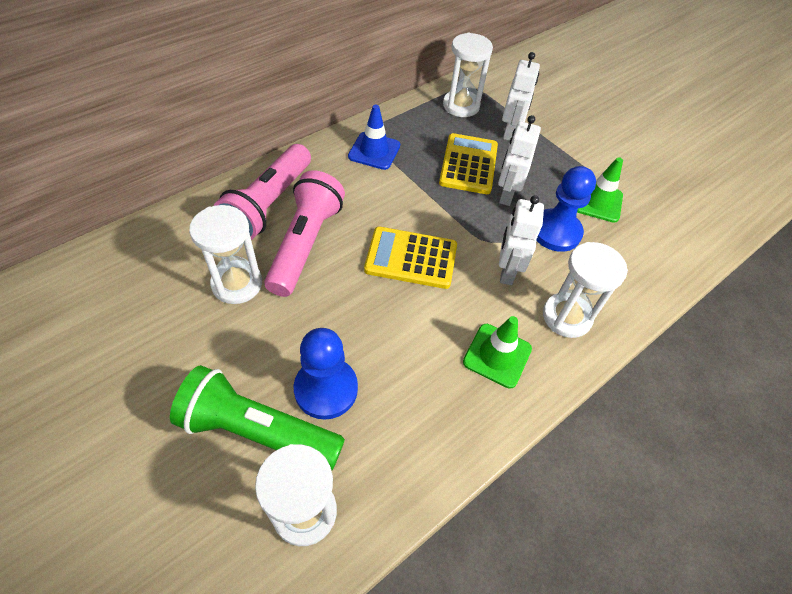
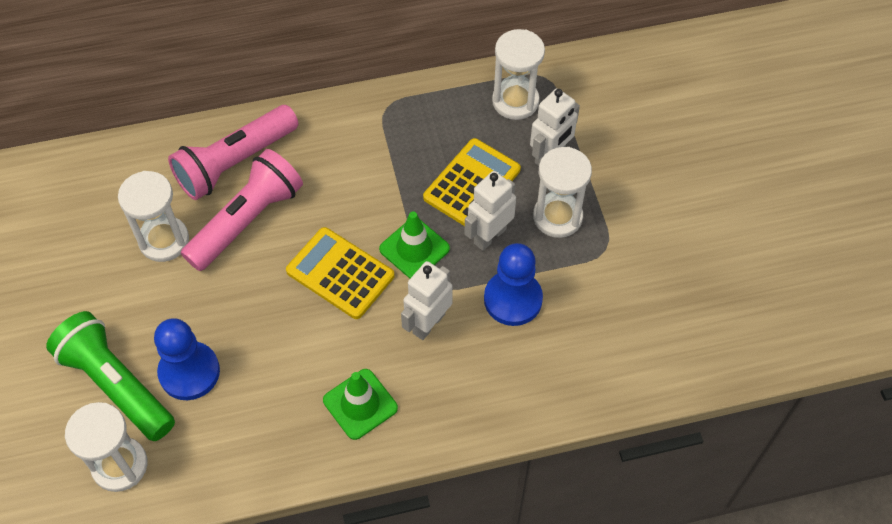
camera: 30 degrees right, 5 degrees up
(374, 151) = (377, 132): blue traffic cone -> none
(566, 317) = (456, 394): white hourglass -> white hourglass (557, 217)
(597, 201) = (589, 280): green traffic cone -> green traffic cone (414, 249)

